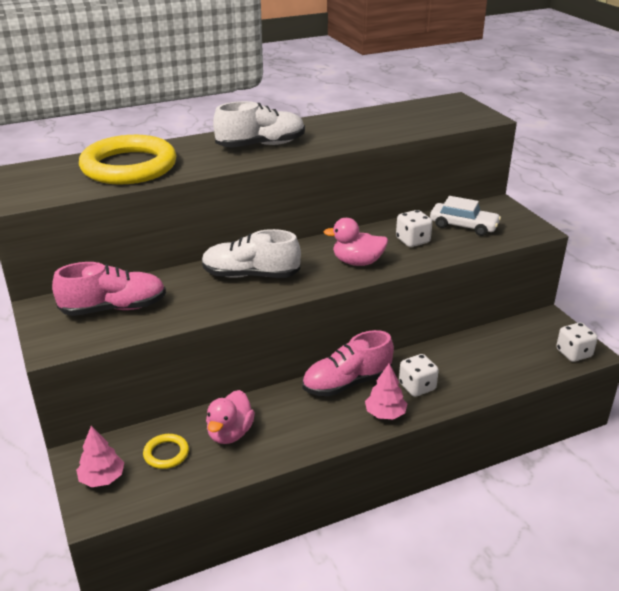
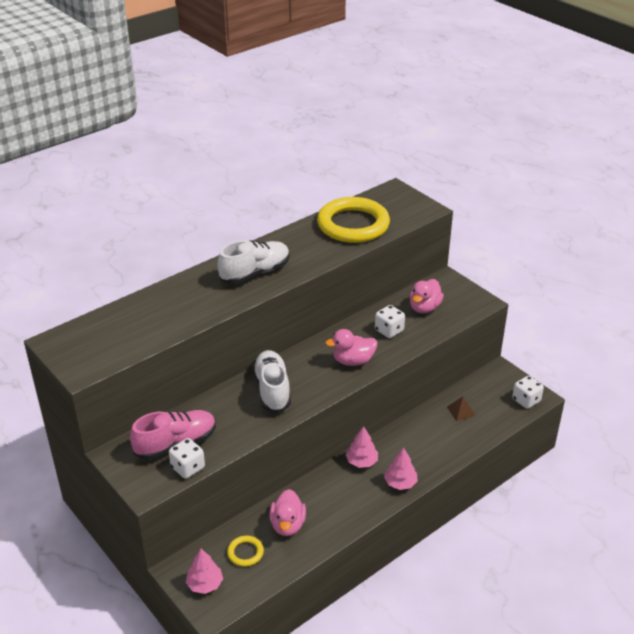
camera: 15 degrees left, 5 degrees up
(129, 166) = (155, 316): yellow ring -> yellow ring (353, 225)
(250, 275) = (272, 390): white shoe -> white shoe turned 90 degrees clockwise
(347, 383) = (362, 461): pink shoe -> pink tree
(417, 387) = (417, 454): white dice -> white dice (188, 468)
(463, 226) = (424, 308): white car -> pink duck
(487, 351) = (461, 411): none -> brown pyramid

